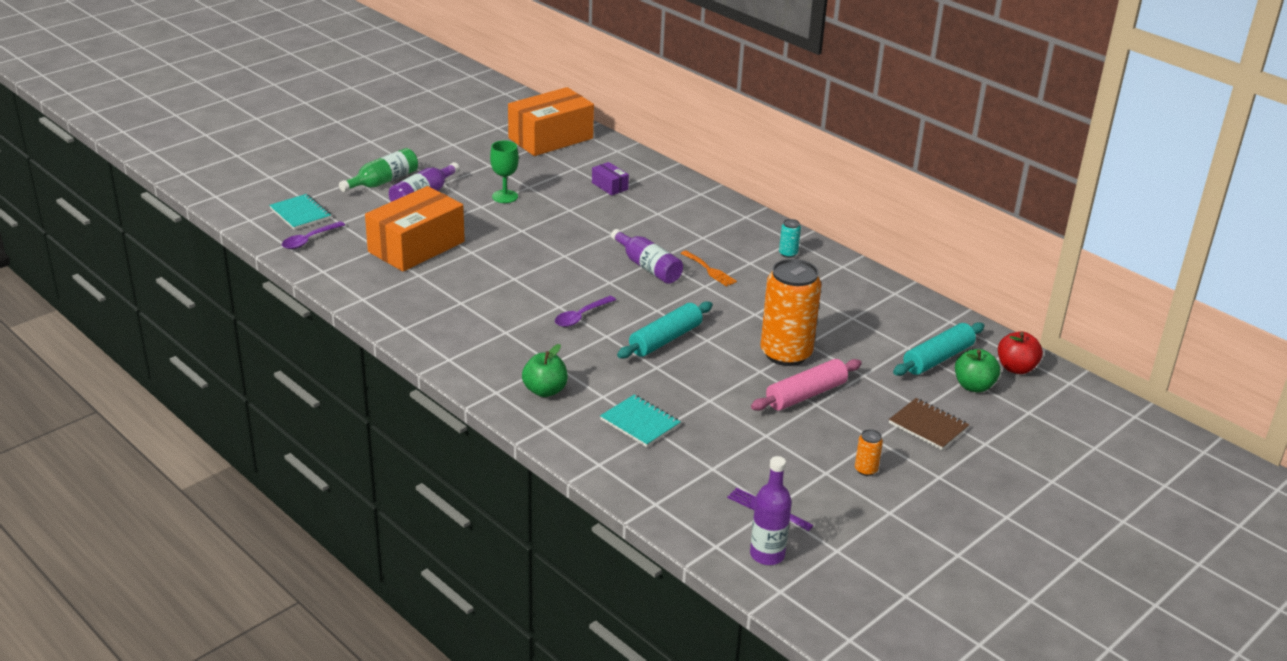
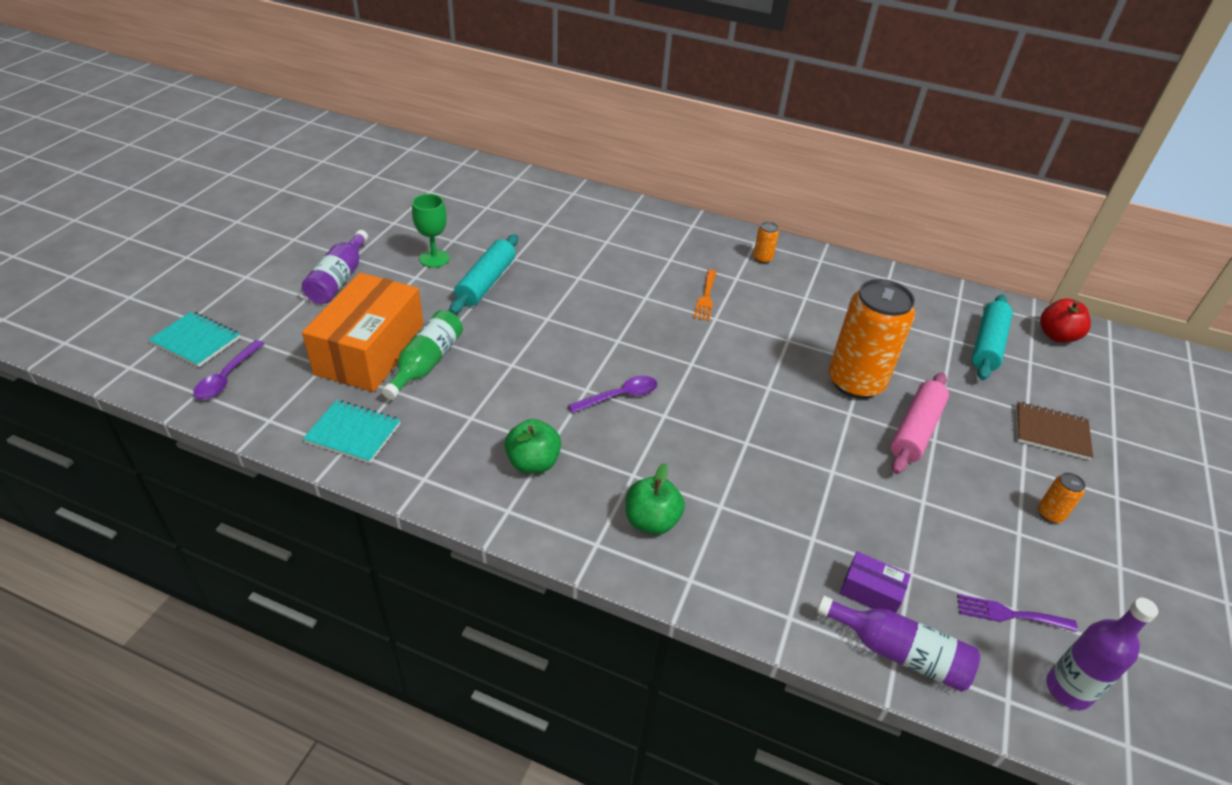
camera: 25 degrees left, 10 degrees up
(383, 181) = (280, 271): green bottle -> green bottle (427, 363)
(550, 138) = (439, 177): orange box -> none
(581, 316) = (619, 396): purple spoon -> purple spoon turned 135 degrees counterclockwise
(609, 186) = (537, 220): purple box -> purple box (870, 592)
(640, 423) = (787, 532): turquoise notebook -> turquoise notebook (353, 433)
(648, 267) = (643, 310): purple bottle -> purple bottle (899, 653)
(665, 339) = (728, 401): turquoise rolling pin -> turquoise rolling pin (486, 282)
(709, 270) = (706, 297): orange fork -> orange fork turned 75 degrees clockwise
(788, 253) = (762, 258): turquoise can -> orange can
(973, 386) = (1044, 368): green apple -> green apple (533, 463)

